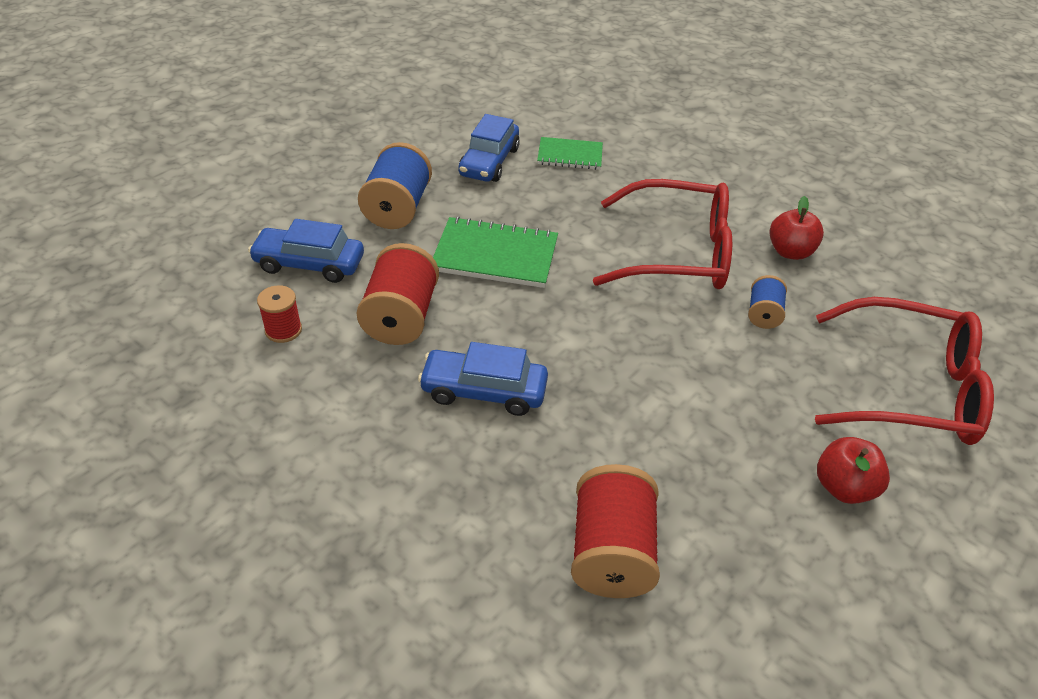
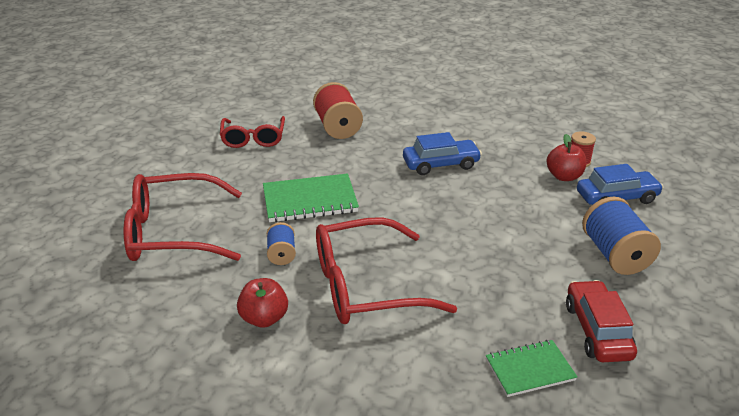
camera: 160 degrees right, 10 degrees down
(401, 317) = (523, 185): red spool -> none
(489, 162) = (597, 330): blue car -> red car
(495, 255) = (504, 240): green notebook -> green notebook (310, 200)
(789, 575) = (253, 138): none -> red glasses
(843, 487) = (224, 173): red apple -> red apple (564, 176)

